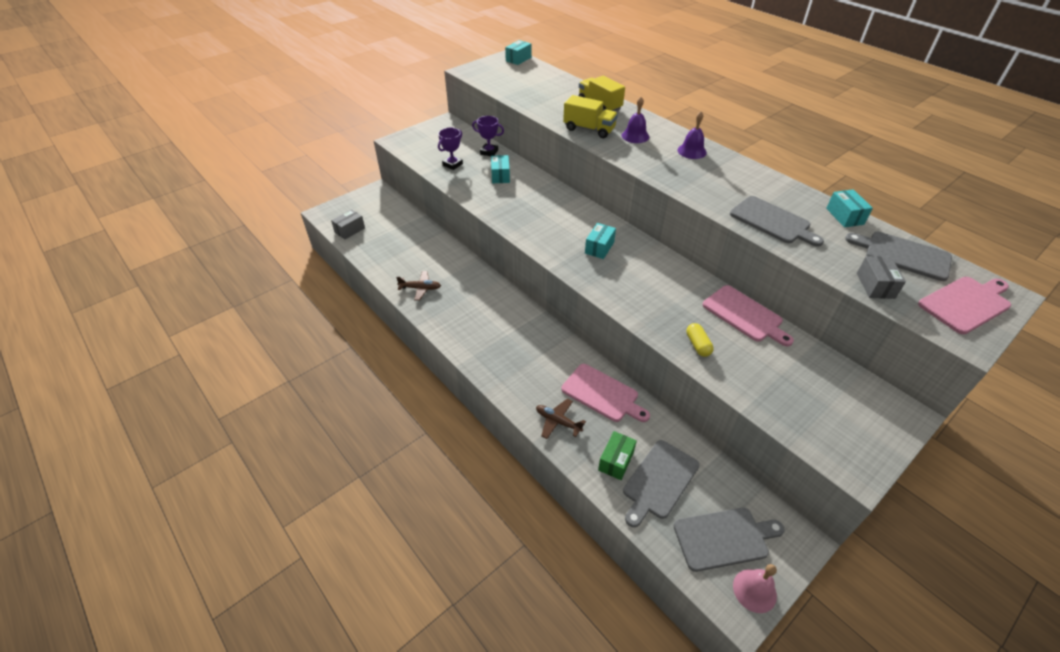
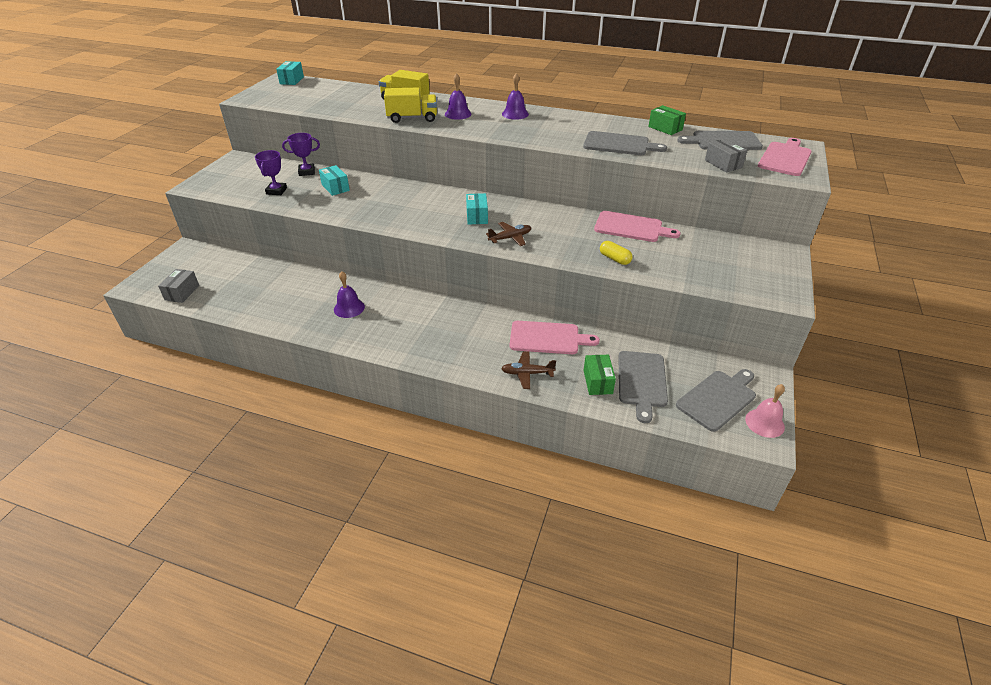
camera: 30 degrees left, 5 degrees down
(420, 288) = (307, 317): brown plane -> brown plane (510, 238)
(457, 292) = (349, 308): none -> purple bell
(845, 216) = (665, 128): turquoise box -> green box

